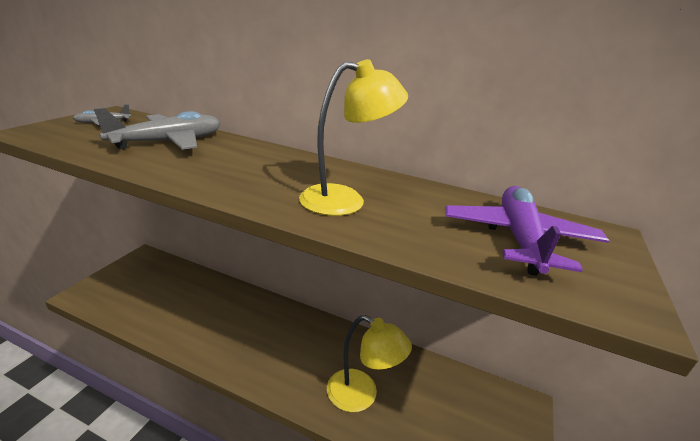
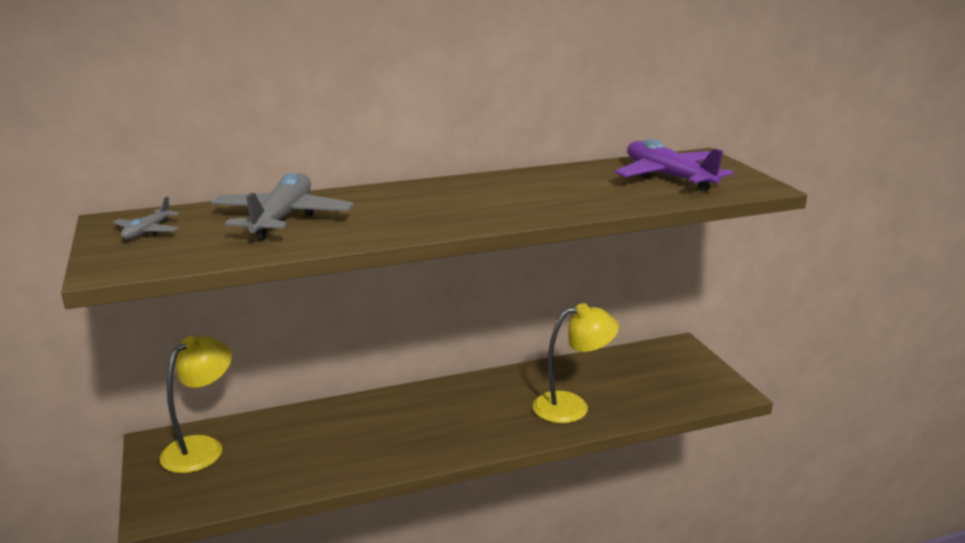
camera: 40 degrees left, 5 degrees down
(345, 200) = (535, 198): yellow lamp -> yellow lamp (202, 447)

